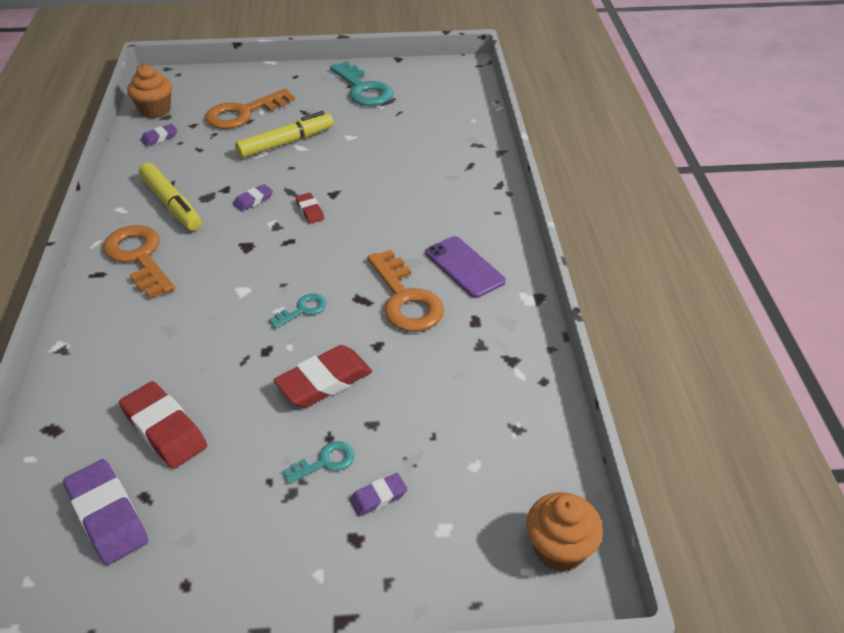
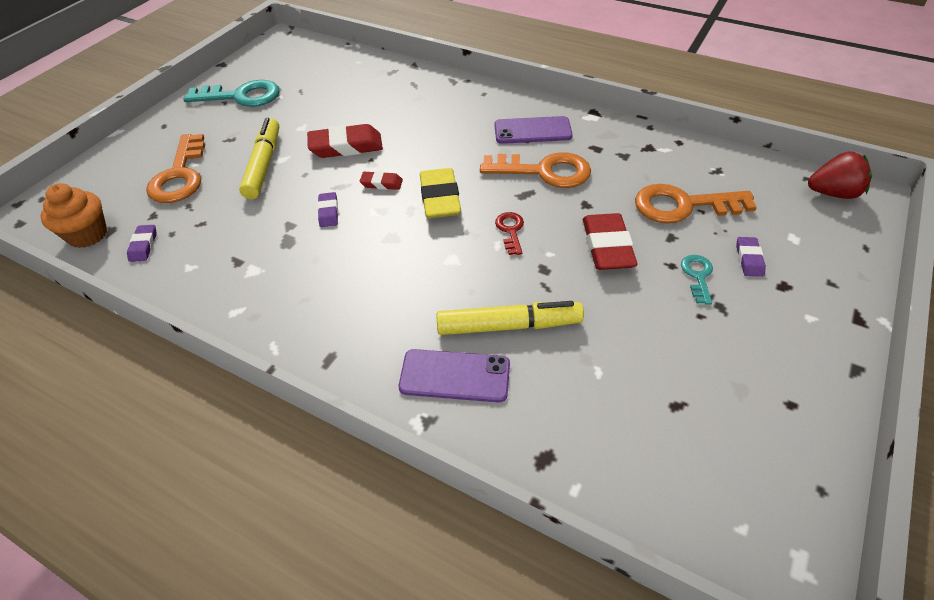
camera: 55 degrees left, 5 degrees up
(107, 516) = (687, 440): purple eraser -> none
(112, 346) = (455, 376): none -> purple phone
(138, 257) = (333, 318): orange key -> orange key (683, 206)
(164, 429) = (600, 367): red eraser -> red eraser (346, 146)
(171, 204) = (272, 269): yellow marker -> yellow marker (509, 326)
(303, 310) = (510, 230): turquoise key -> red key
(315, 251) = (440, 198): none -> yellow eraser
(559, 549) = (833, 193): orange cupcake -> red strawberry

